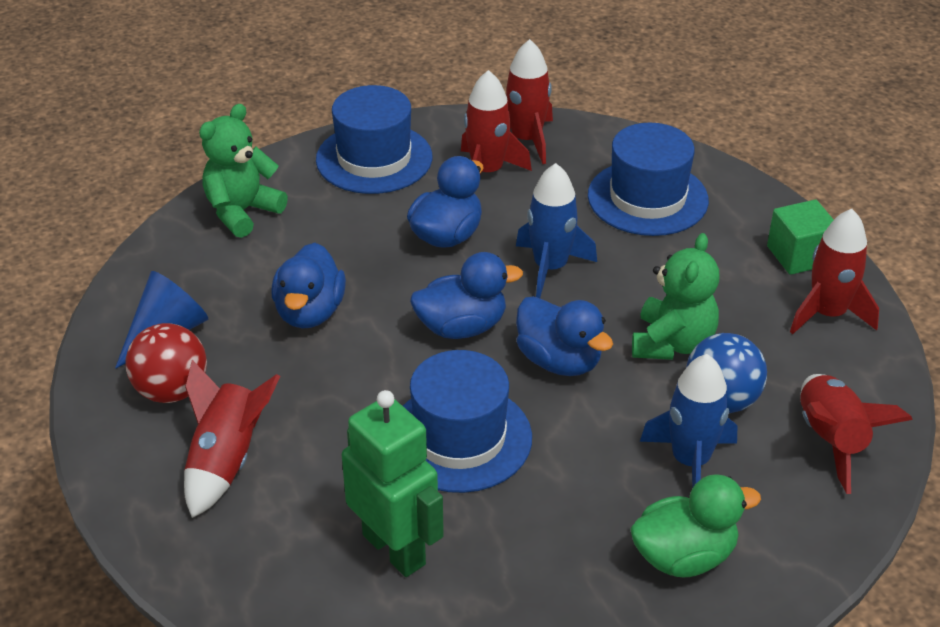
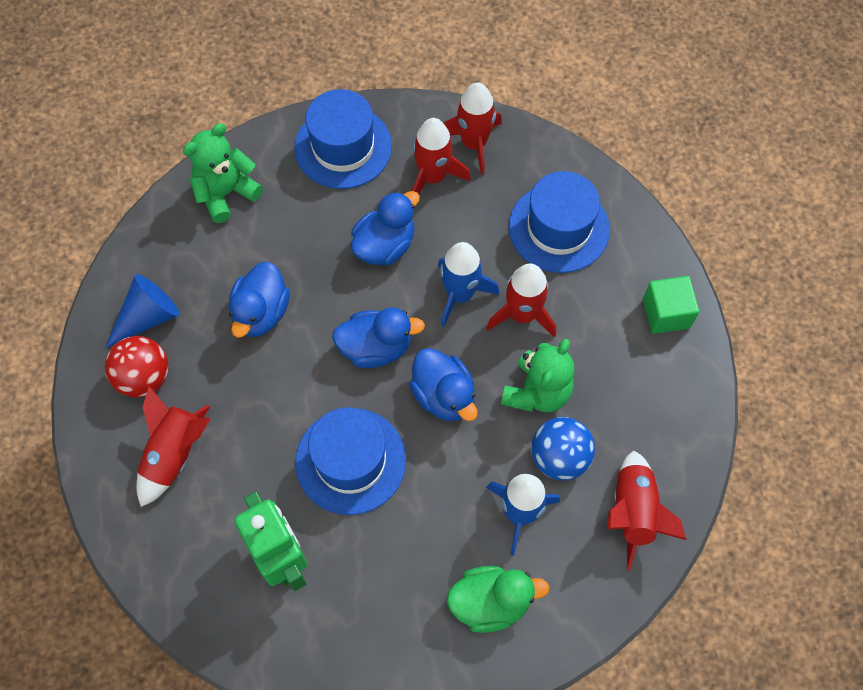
camera: 10 degrees right, 25 degrees up
(827, 314) = (670, 381): red rocket -> red rocket (522, 314)

